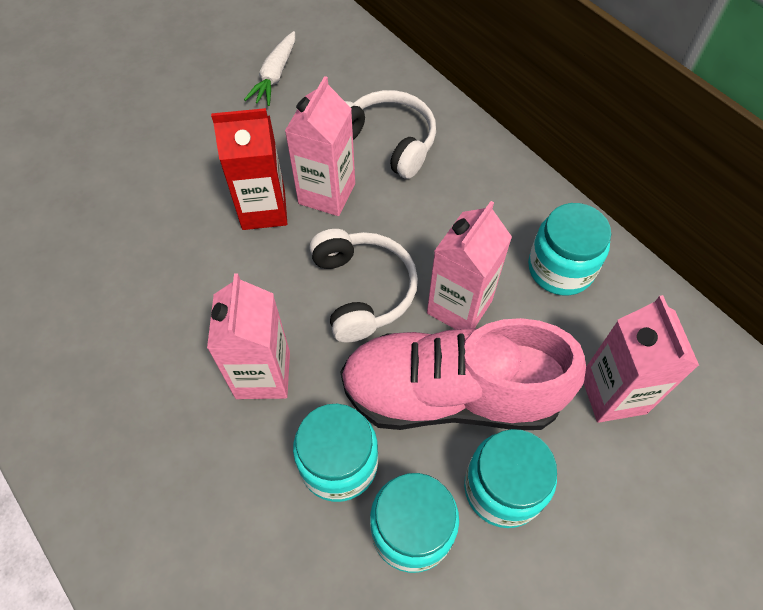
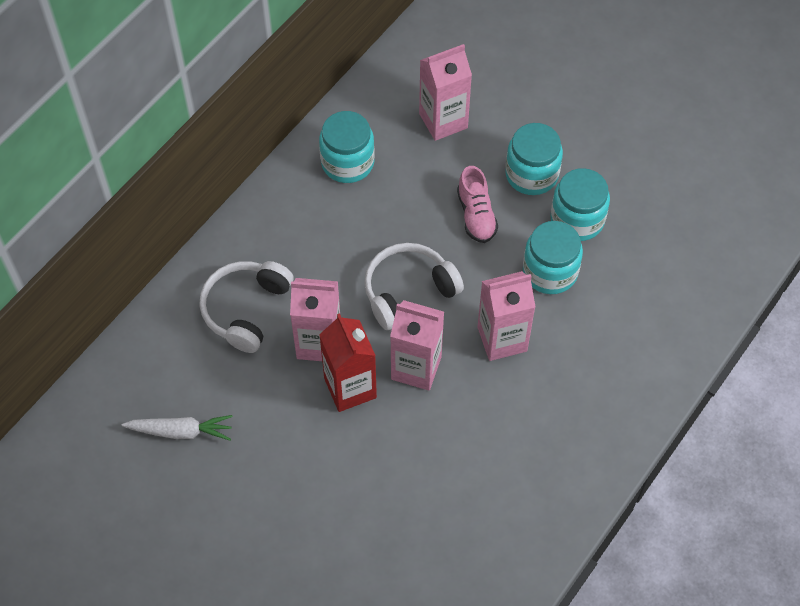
camera: 105 degrees left, 0 degrees up
(451, 394) = (476, 215): pink shoe -> pink shoe, size x0.47
(459, 307) = (403, 223): pink carton -> pink carton (416, 368)

